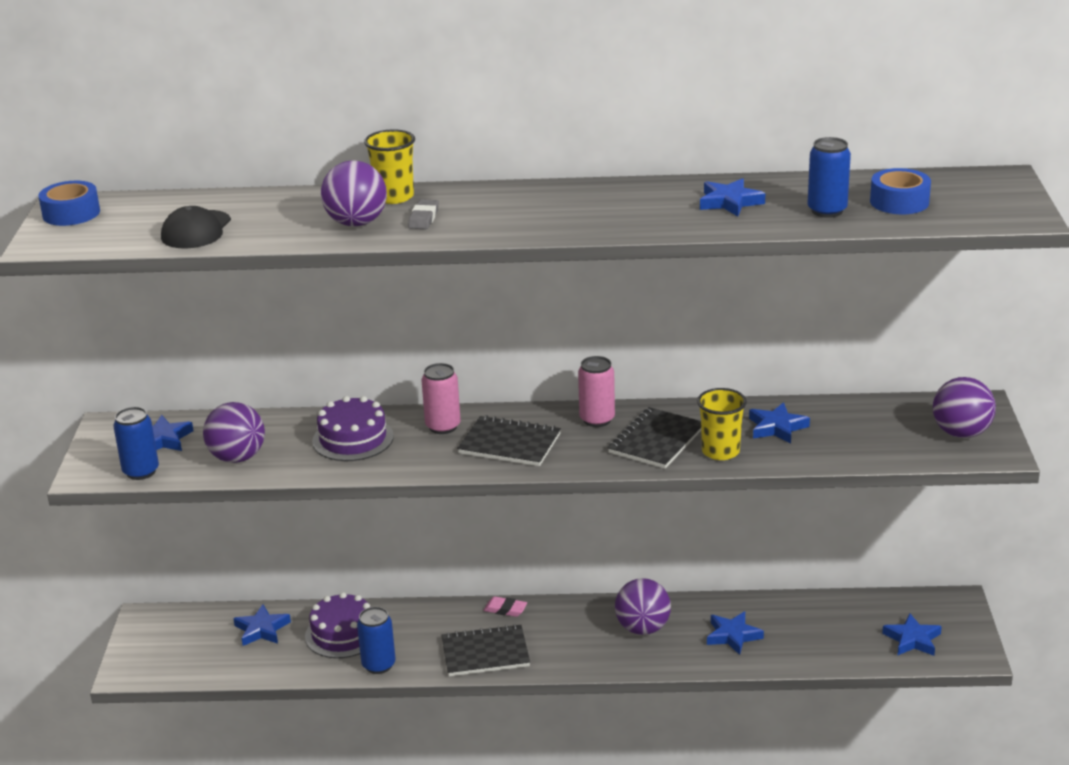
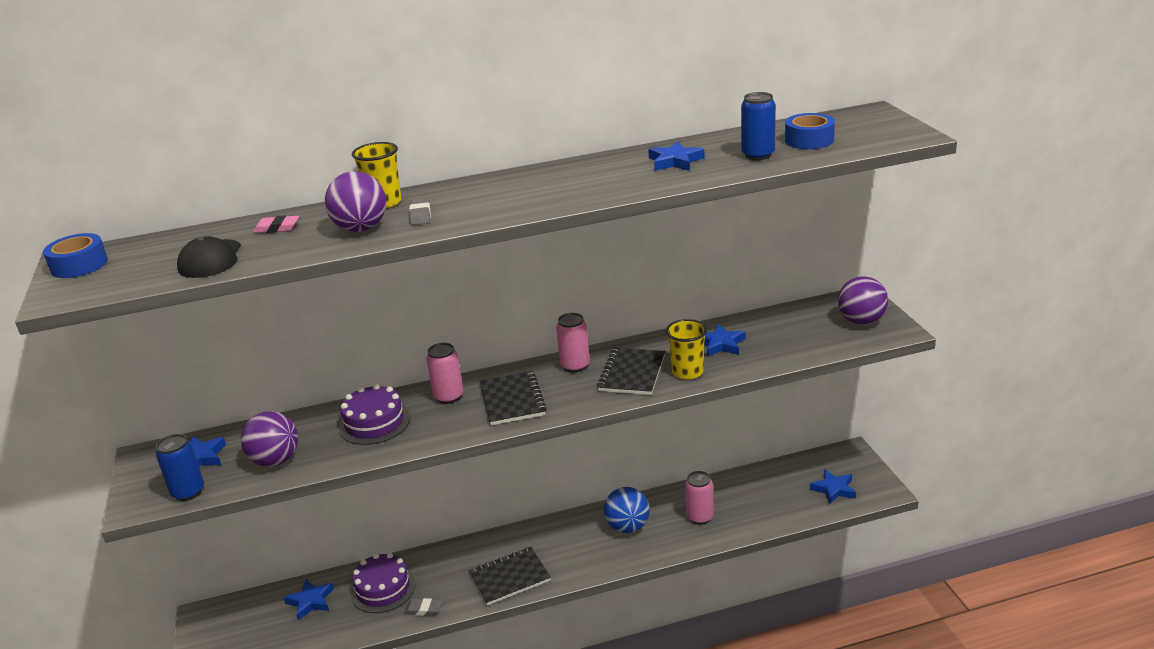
camera: 15 degrees left, 0 degrees up
(378, 665) = (423, 609): blue can -> grey eraser
(505, 609) = (511, 536): pink eraser -> pink eraser (277, 228)
(509, 444) = (512, 400): black notebook -> black notebook turned 75 degrees clockwise
(642, 628) = (627, 527): purple ball -> blue ball
(733, 636) = (699, 517): blue star -> pink can

